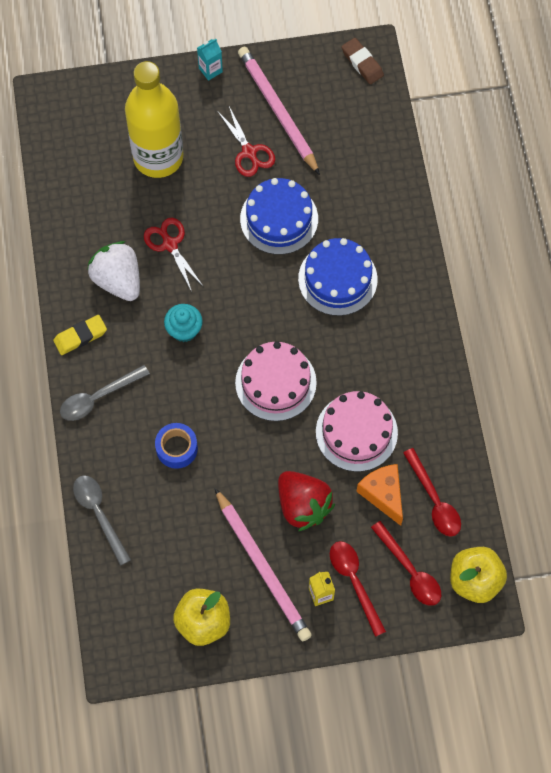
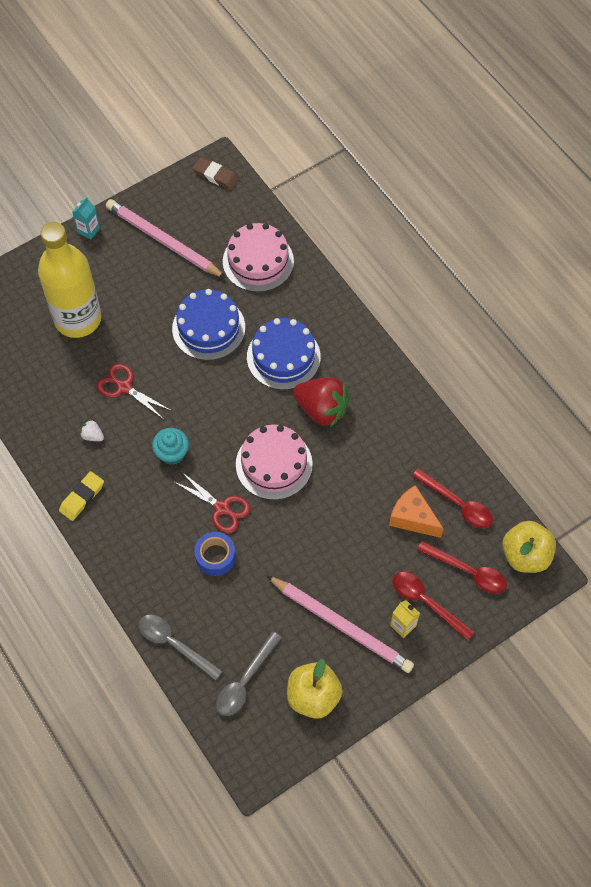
camera: 25 degrees left, 5 degrees down
(98, 397) = (123, 543): grey spoon -> grey spoon (245, 681)
(118, 280) = (92, 436): white strawberry -> white strawberry, size x0.42
(249, 152) = (155, 284): red scissors -> red scissors (222, 508)
(303, 505) = (349, 557): red strawberry -> red strawberry (322, 409)
(356, 432) = (364, 476): pink cake -> pink cake (258, 261)

